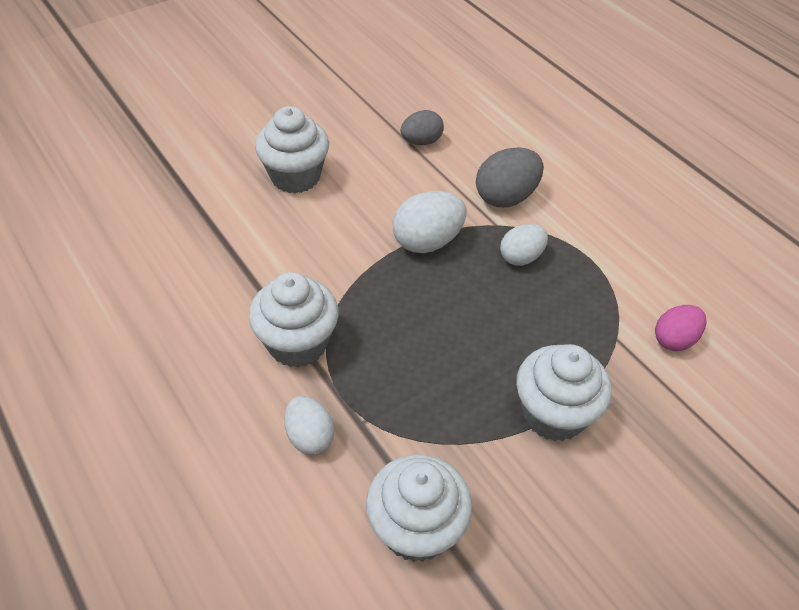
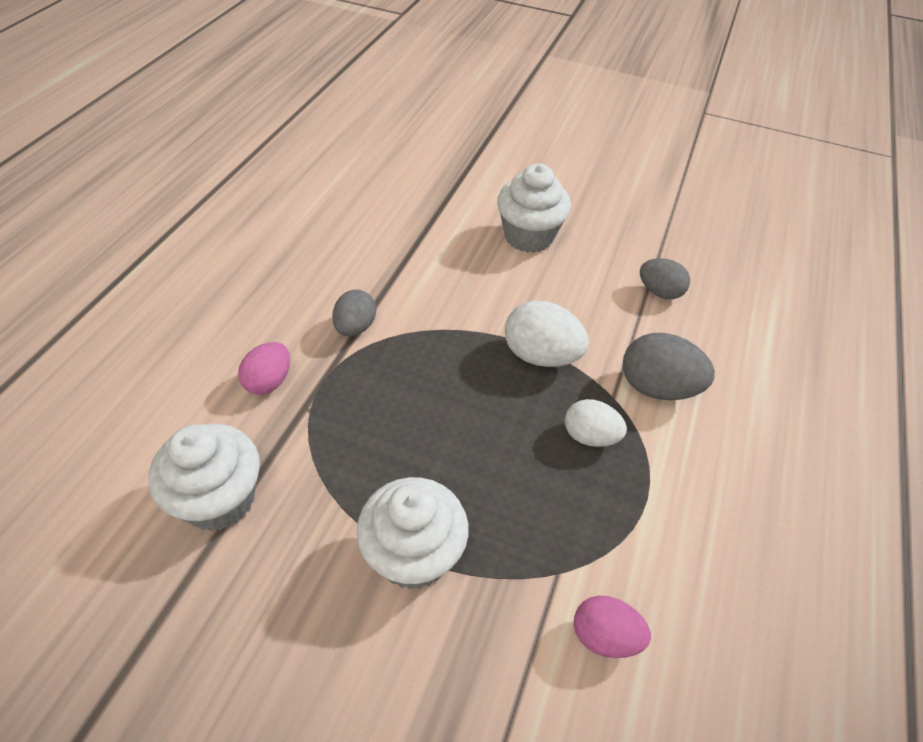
camera: 55 degrees right, 0 degrees up
(297, 343) = (355, 327): white cupcake -> grey egg
(310, 436) = (269, 381): white egg -> pink egg

